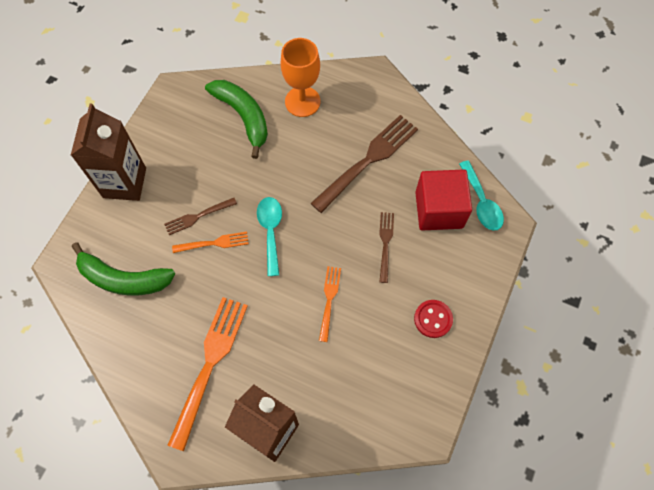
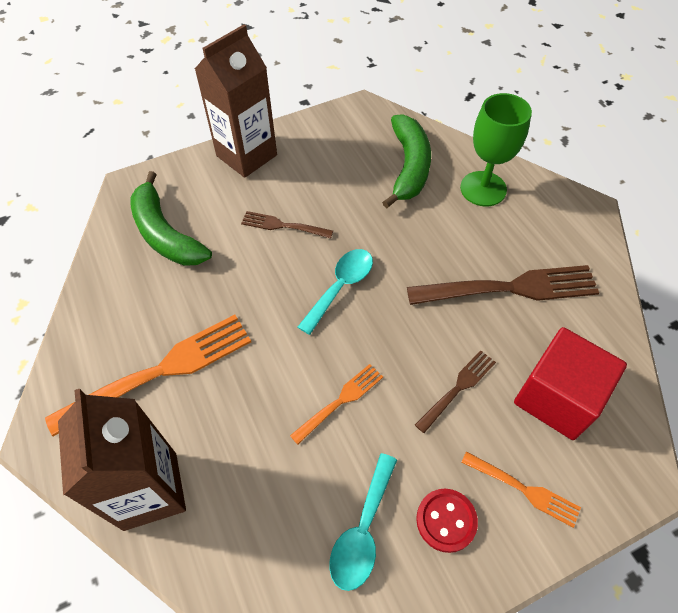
camera: 40 degrees right, 10 degrees down
(213, 243) = (274, 259): orange fork -> orange fork (523, 489)
(302, 101) = (483, 189): orange goblet -> green goblet
(481, 202) = (623, 428): turquoise spoon -> turquoise spoon (362, 530)

